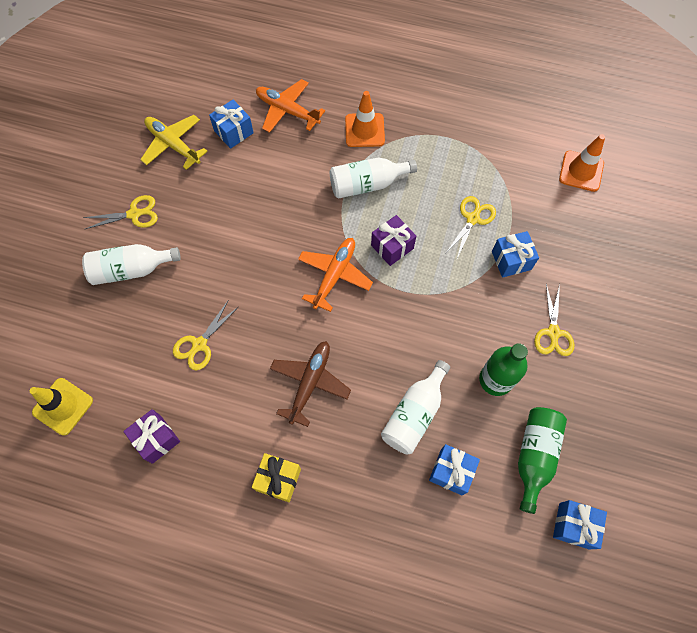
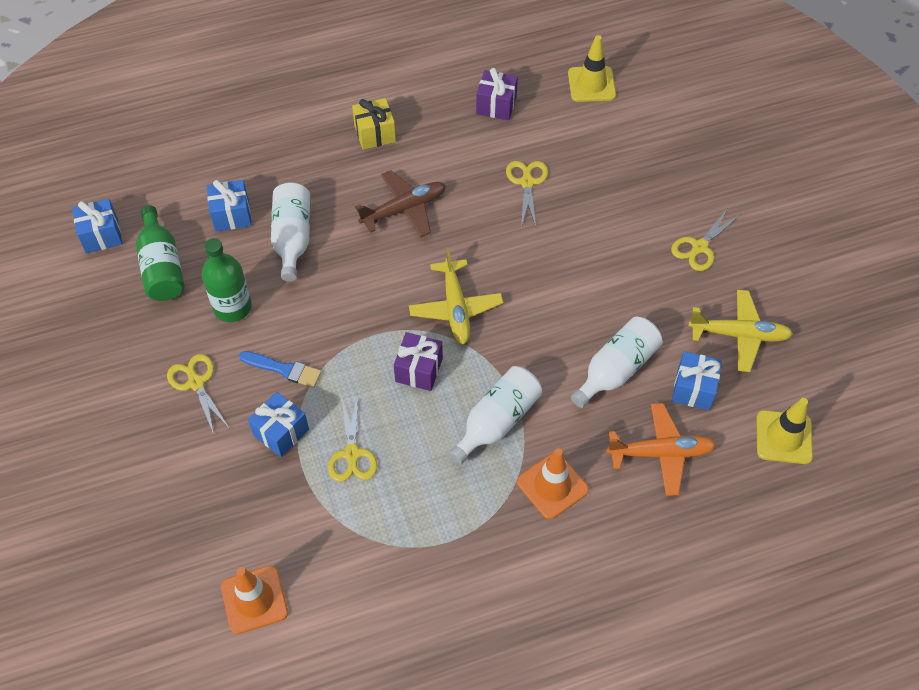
camera: 145 degrees right, 10 degrees down
(131, 269) = (648, 202): white bottle -> white bottle (616, 369)
(212, 78) = (784, 437): none -> yellow traffic cone
(310, 383) = (404, 209): brown plane -> brown plane turned 105 degrees counterclockwise
(334, 275) = (455, 308): orange plane -> yellow plane
(484, 304) = (284, 369): none -> blue brush

